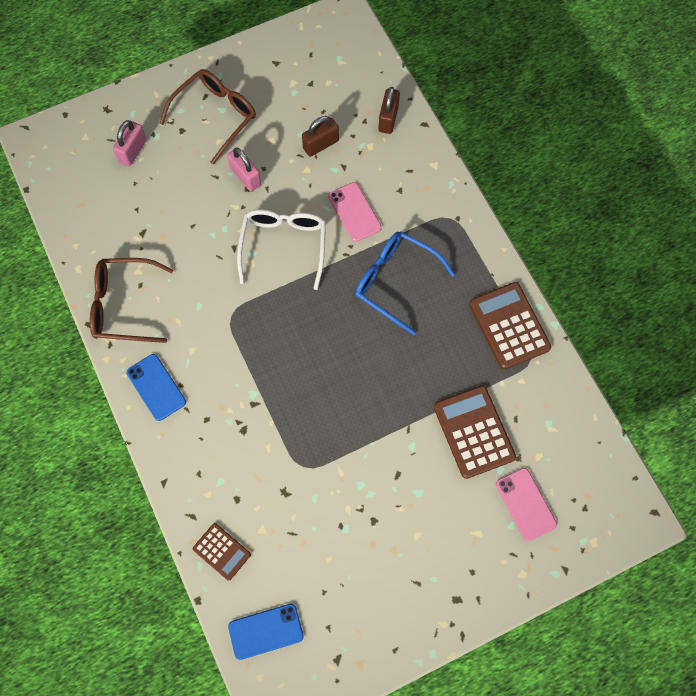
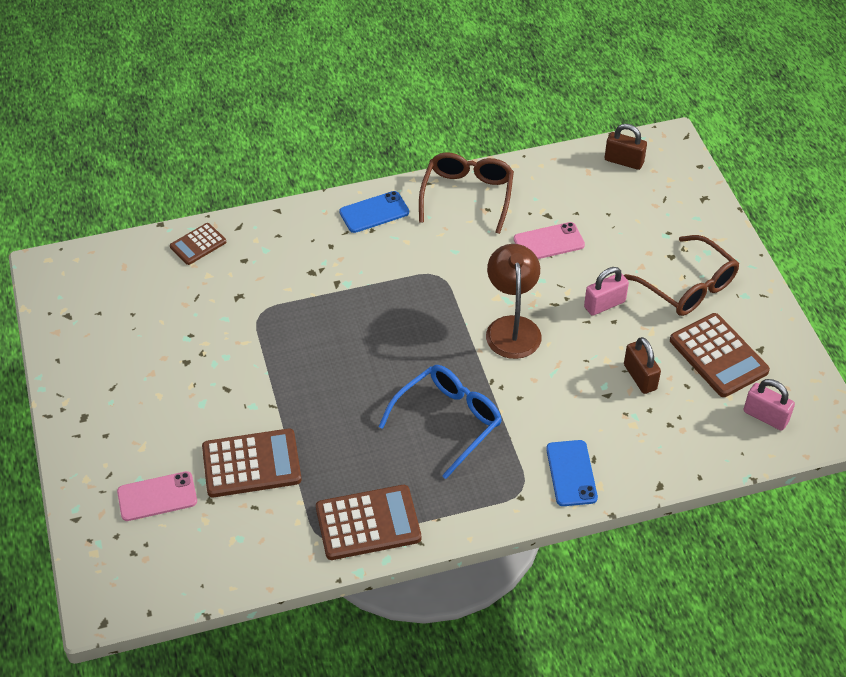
camera: 100 degrees right, 20 degrees down
(133, 151) = (648, 215): pink padlock -> pink padlock (765, 416)
(265, 631) = (114, 267): blue phone -> blue phone (571, 473)
(284, 245) = (512, 327): white glasses -> brown lamp
(288, 91) = (718, 356): none -> brown calculator
(354, 212) = (544, 396): pink phone -> pink phone (549, 242)
(388, 119) = (670, 449): brown padlock -> brown padlock (624, 161)

